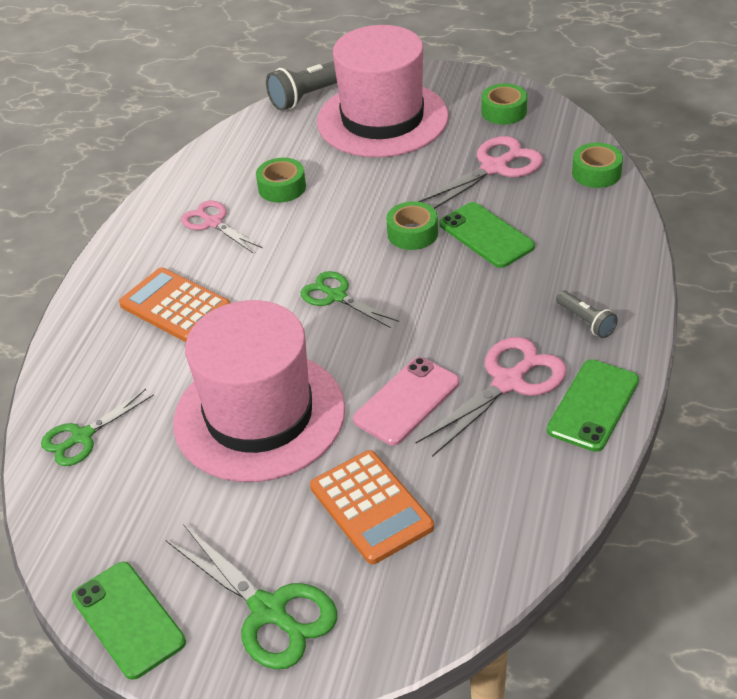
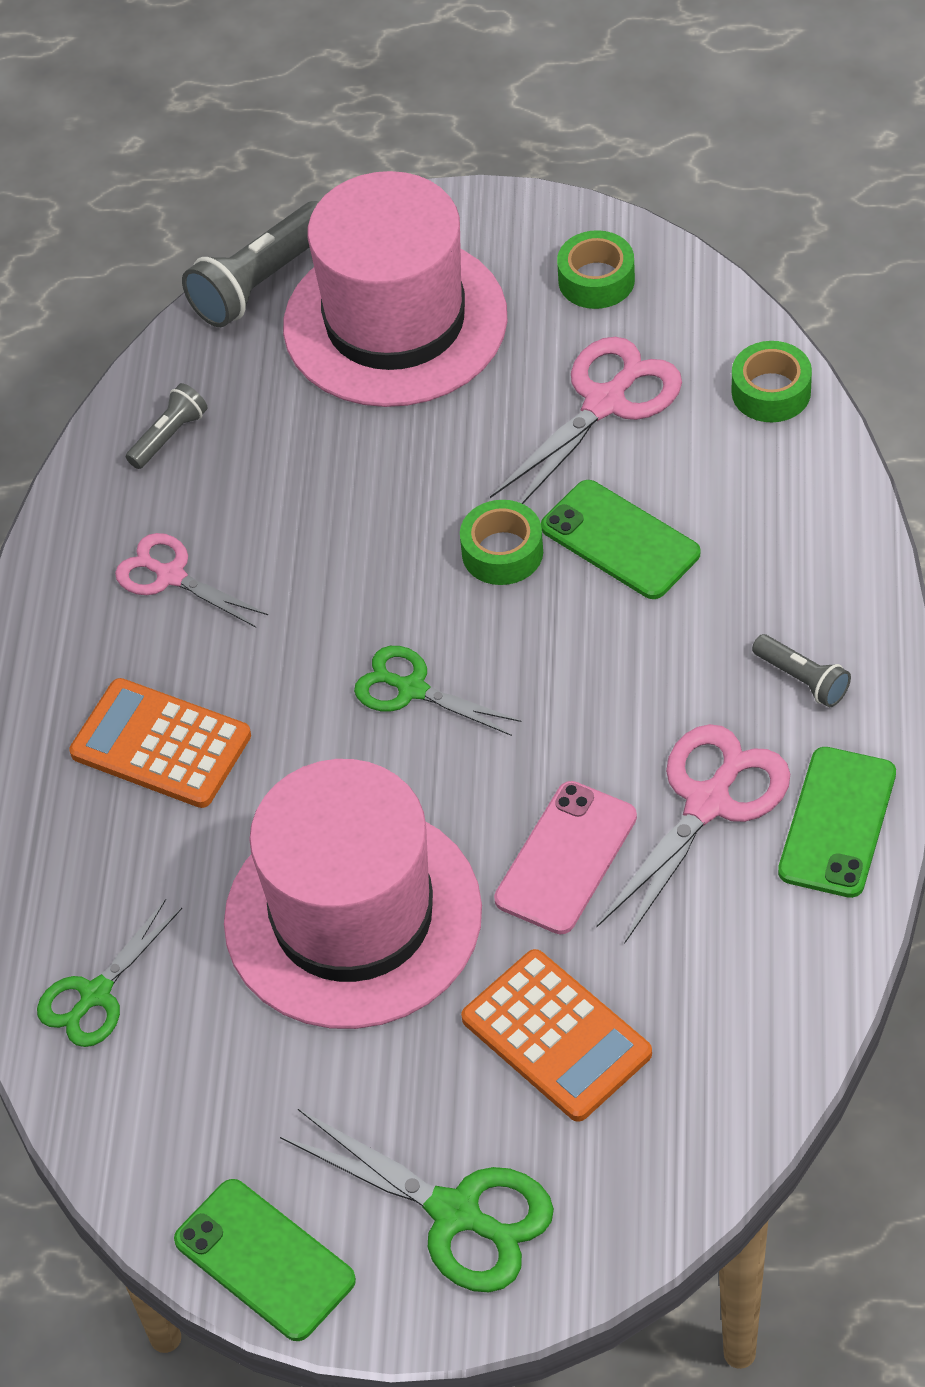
camera: 10 degrees left, 10 degrees up
(237, 157) = (169, 436): none -> grey flashlight
(282, 187) = (264, 489): green tape -> none

